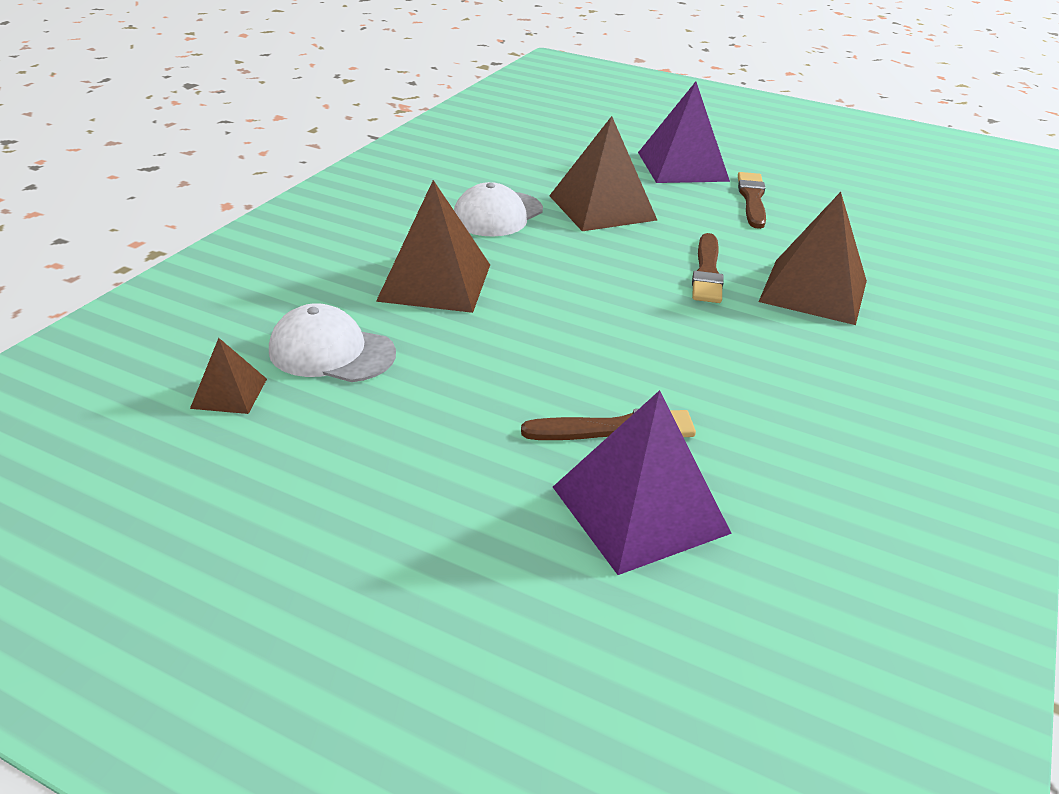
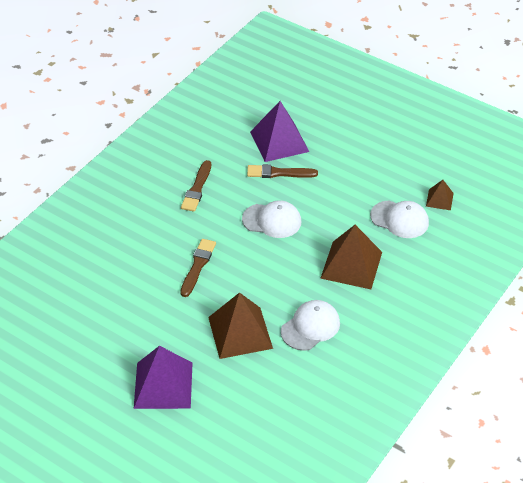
camera: 170 degrees left, 10 degrees up
(600, 339) = (272, 220): none -> white cap
(752, 199) = (132, 339): brown brush -> brown brush (197, 188)
(813, 291) = (145, 248): brown pyramid -> none

